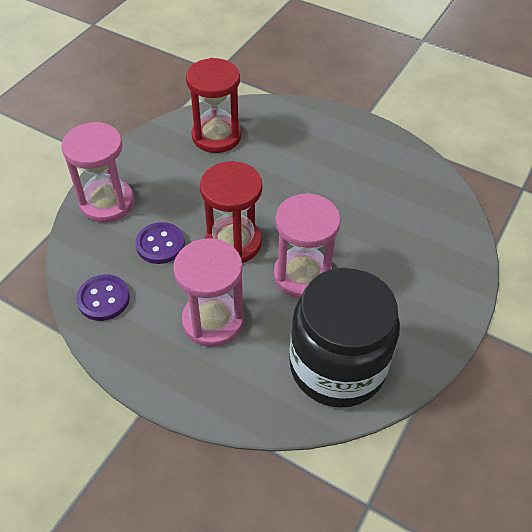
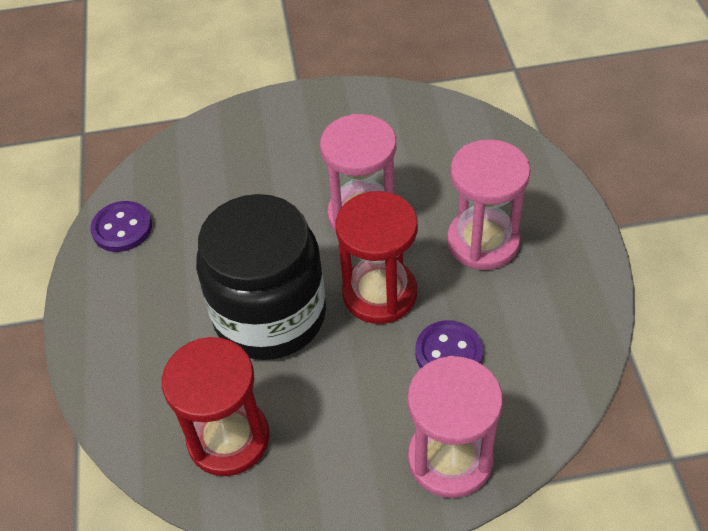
camera: 125 degrees left, 0 degrees up
(103, 299) = (561, 343): purple button -> purple button (122, 228)
(337, 366) = (430, 138): black jar -> black jar (270, 315)

